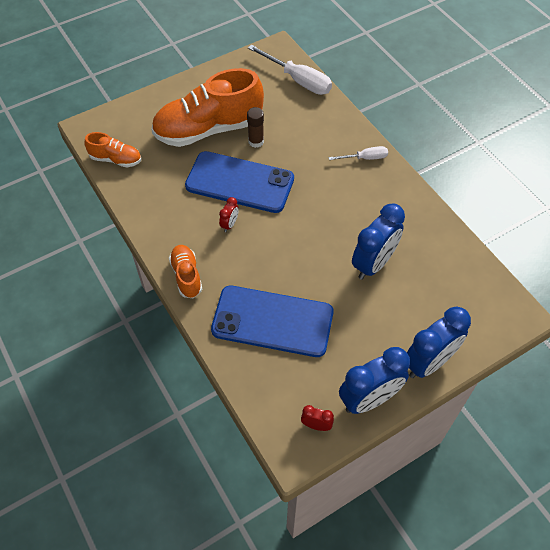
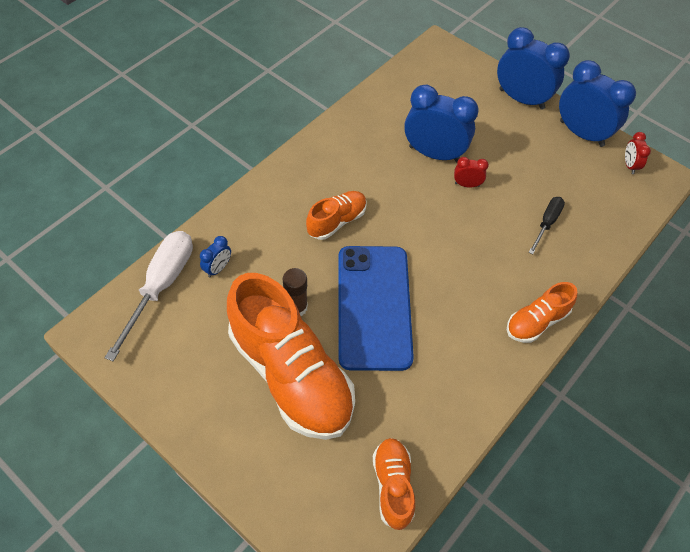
camera: 110 degrees left, 0 degrees up
(229, 224) = (443, 298): red clock -> red clock (467, 185)
(272, 321) = (546, 223): blue phone -> black screwdriver
(302, 108) = (218, 268): none -> blue clock
(321, 180) = (337, 221): none -> orange shoe
(365, 158) = (287, 186): white screwdriver -> none

